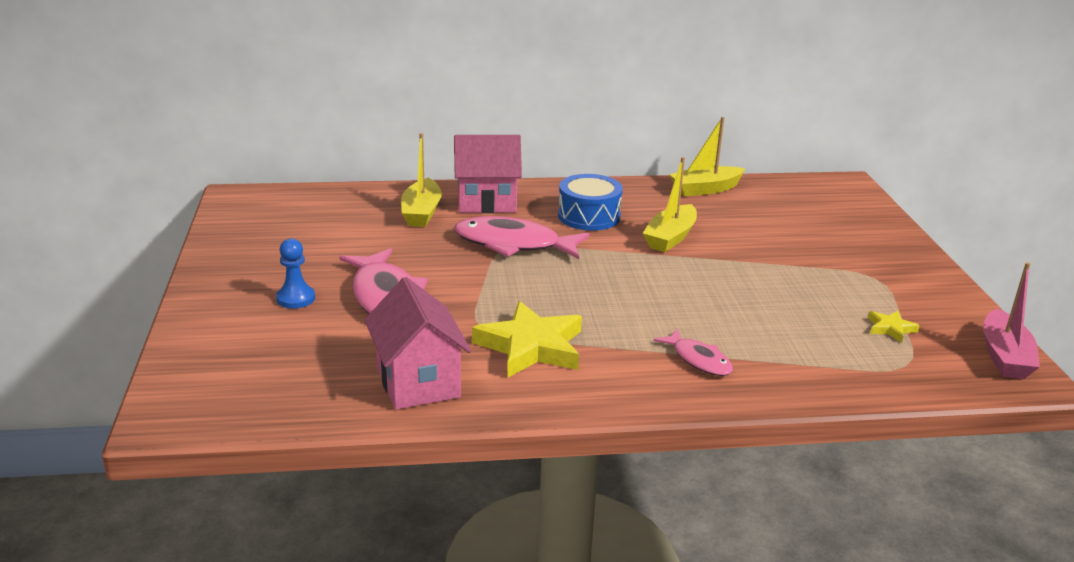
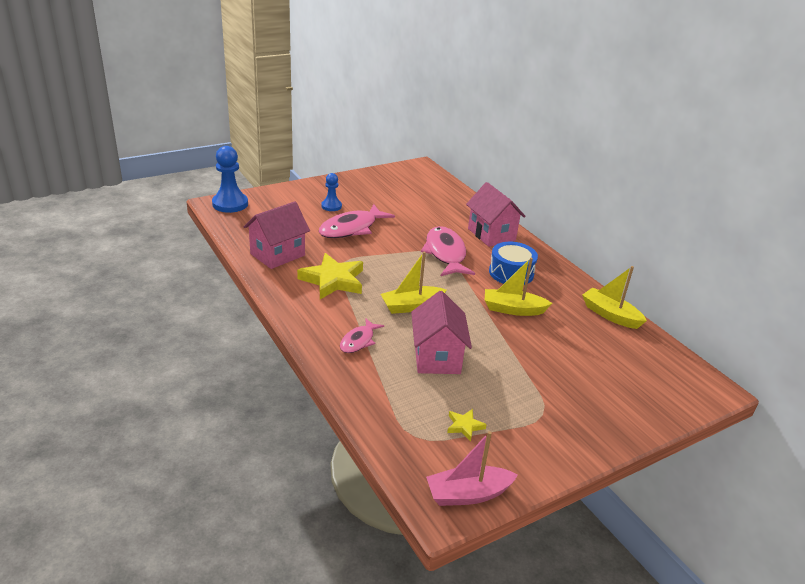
camera: 65 degrees right, 5 degrees up
(184, 400) = (230, 204): none -> blue pawn
(421, 213) = (455, 217): yellow boat -> yellow boat (411, 306)
(754, 312) = (437, 357): none -> pink house

